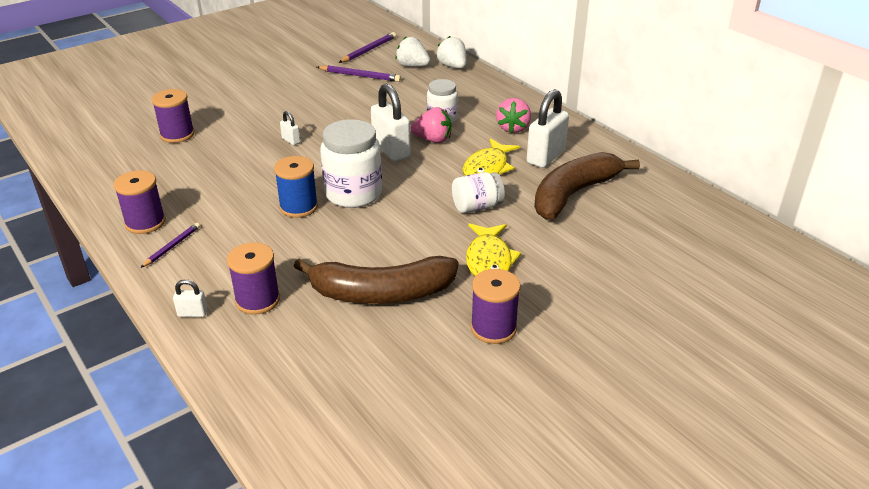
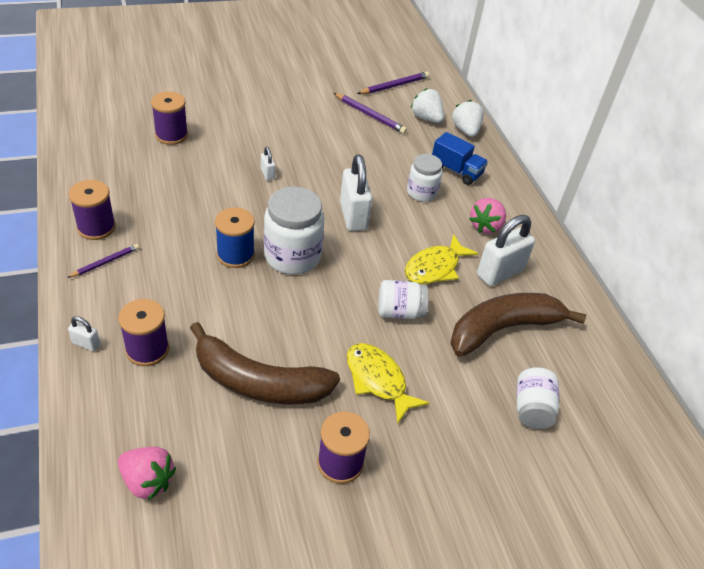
camera: 15 degrees right, 10 degrees up
(433, 140) = (399, 215): pink strawberry -> pink strawberry (147, 481)
(462, 96) = (456, 171): none -> blue truck
(489, 260) = (378, 380): yellow fish -> yellow fish turned 120 degrees clockwise
(632, 241) = (532, 409): none -> white jar

